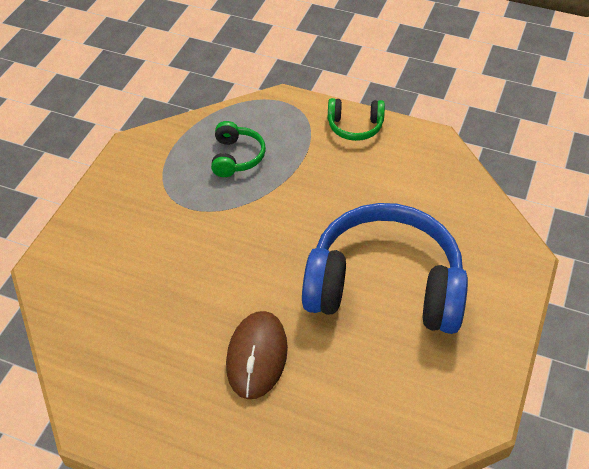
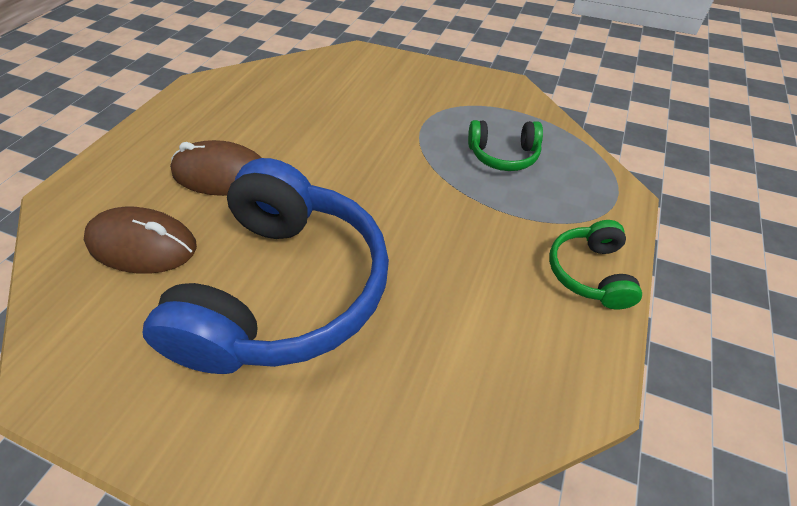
camera: 90 degrees right, 0 degrees up
(348, 396) = (143, 245): none -> brown mouse

